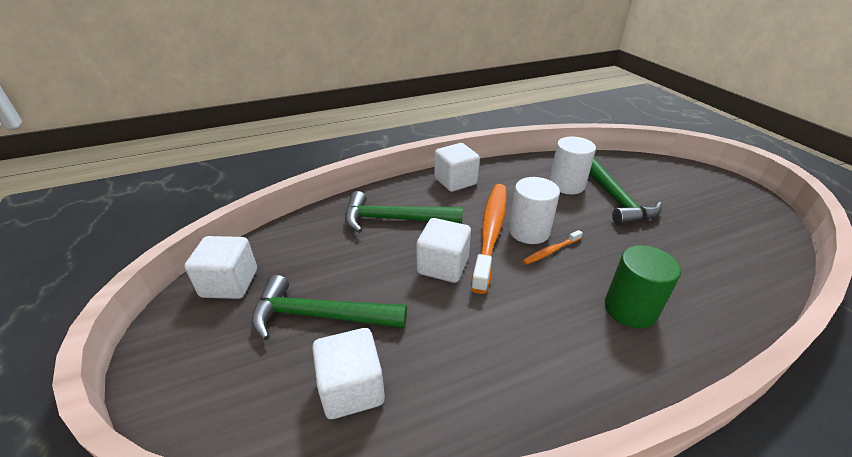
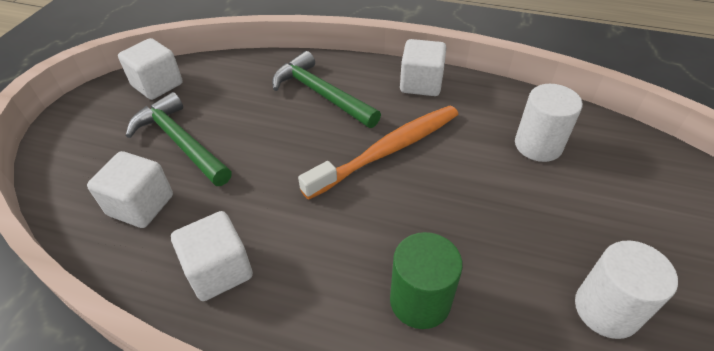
camera: 40 degrees right, 10 degrees up
(443, 266) = (308, 156): white cube -> white cube (219, 270)
(529, 231) = (425, 170): white cylinder -> white cylinder (606, 309)
(551, 251) = (420, 201): orange toothbrush -> none
(614, 198) = (578, 189): green hammer -> none

